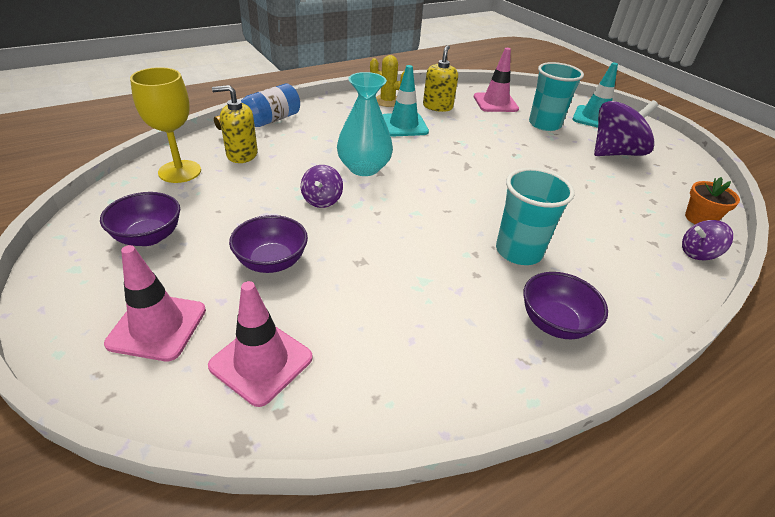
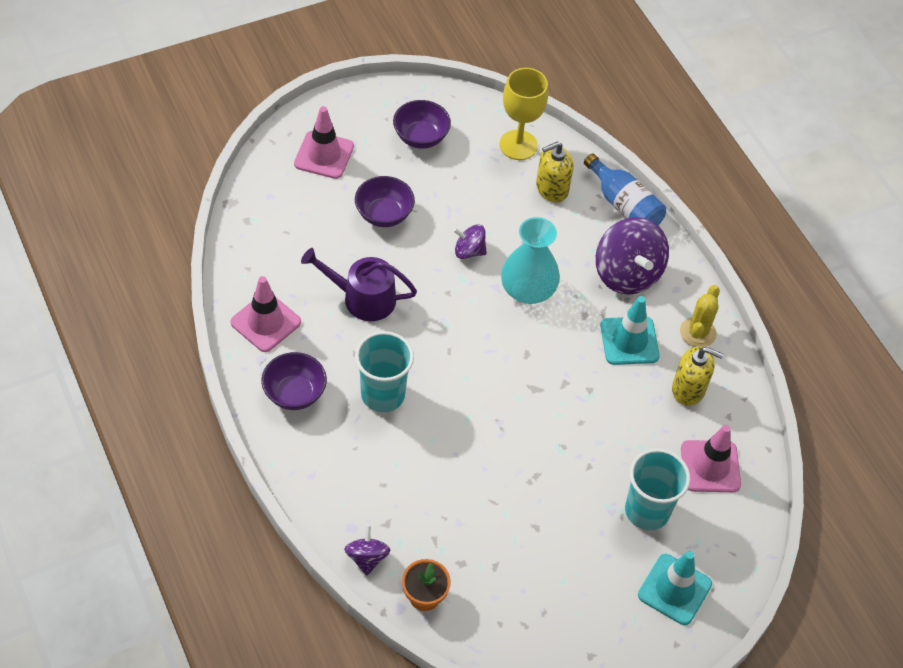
camera: 95 degrees right, 15 degrees up
(242, 154) = (551, 189): yellow soap dispenser -> yellow soap dispenser turned 120 degrees counterclockwise
(261, 362) = (286, 210): pink traffic cone -> pink traffic cone (265, 322)
(400, 273) = (362, 298): none -> purple watering can
(615, 153) = (571, 571): purple spinning top -> purple spinning top (627, 274)

